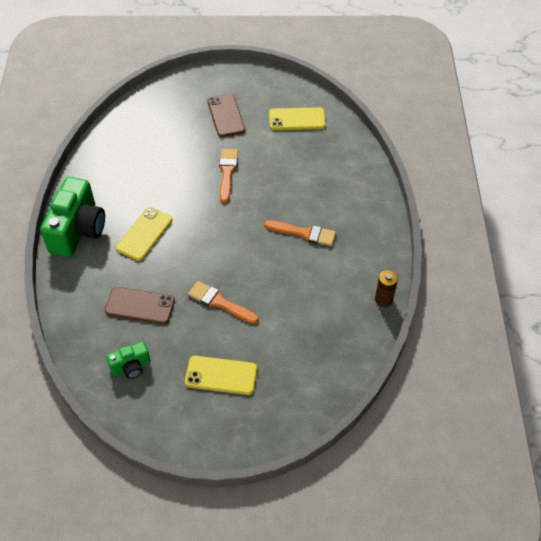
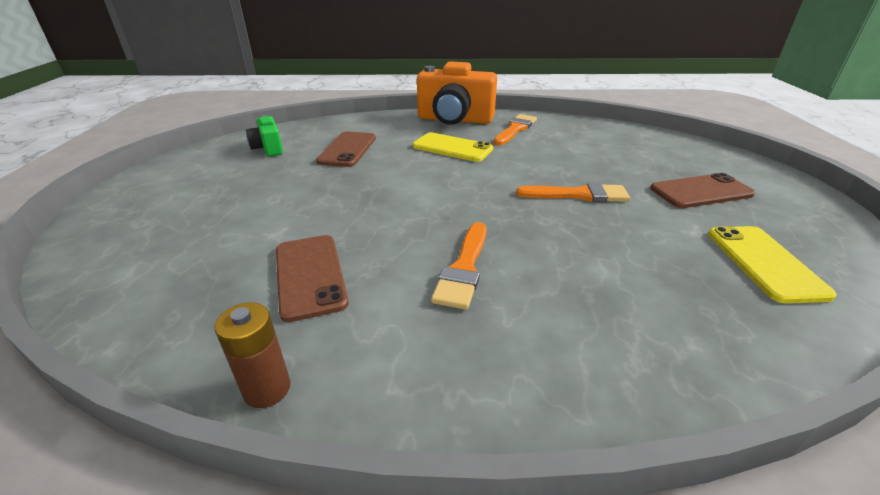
camera: 90 degrees right, 20 degrees down
(78, 230) = (454, 120): green camera -> orange camera
(220, 302) = (334, 194): orange brush -> orange brush (515, 129)
(221, 375) = (217, 197): yellow phone -> none
(311, 299) = (310, 275): none -> brown phone

